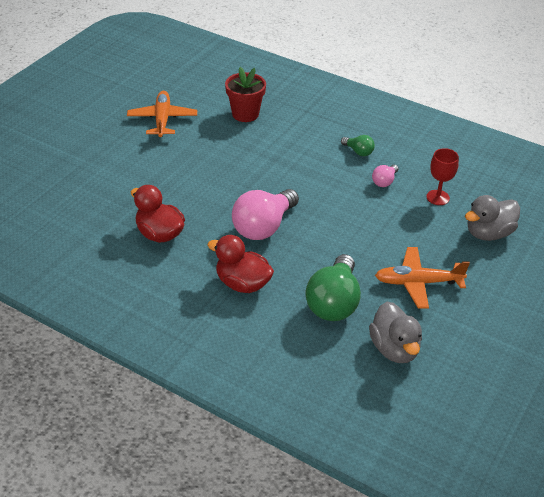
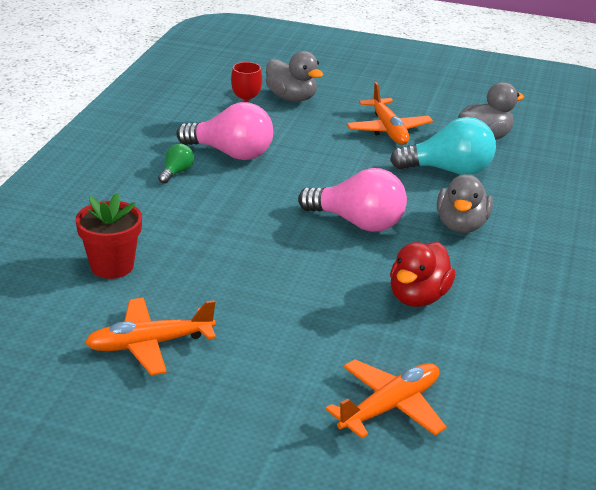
camera: 105 degrees left, 10 degrees down
(62, 195) = (390, 407): none -> orange plane
(242, 284) = (461, 225): red duck -> grey duck
(334, 302) = (448, 170): green light bulb -> turquoise light bulb
(384, 181) = (231, 153): pink light bulb -> pink light bulb, size x2.09

